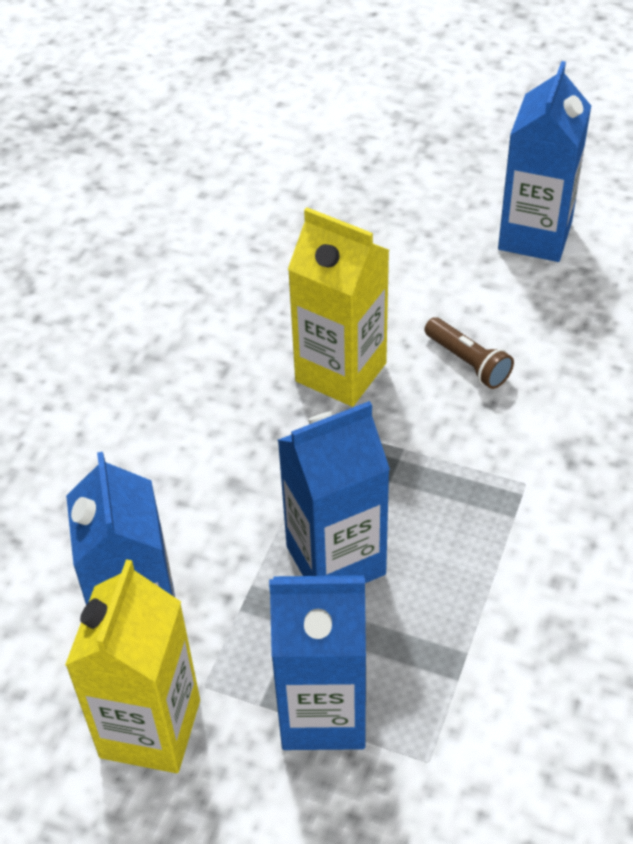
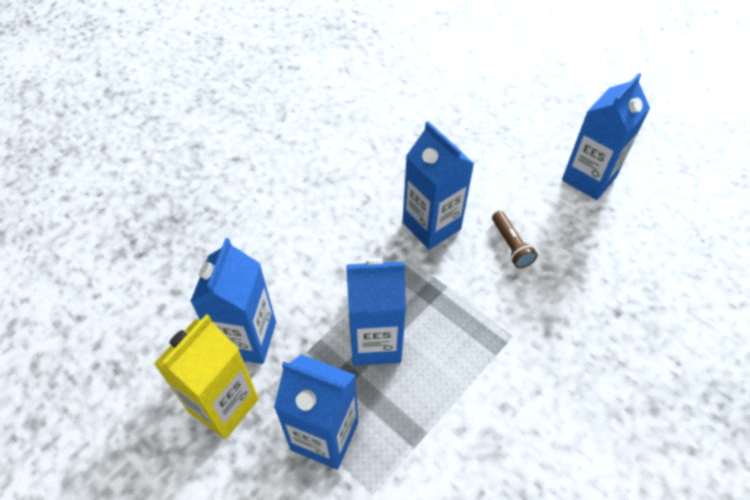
camera: 20 degrees right, 5 degrees up
(341, 372) = (431, 226): yellow carton -> blue carton

